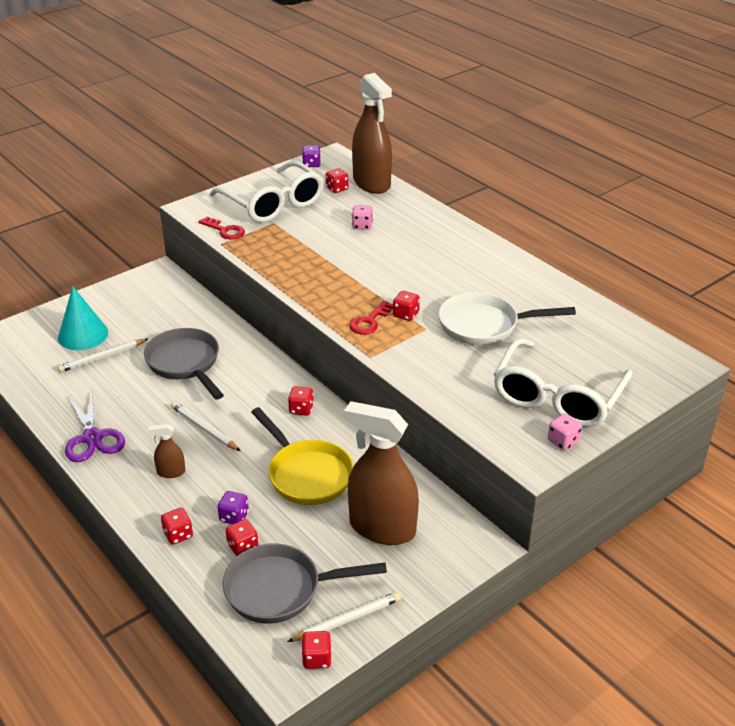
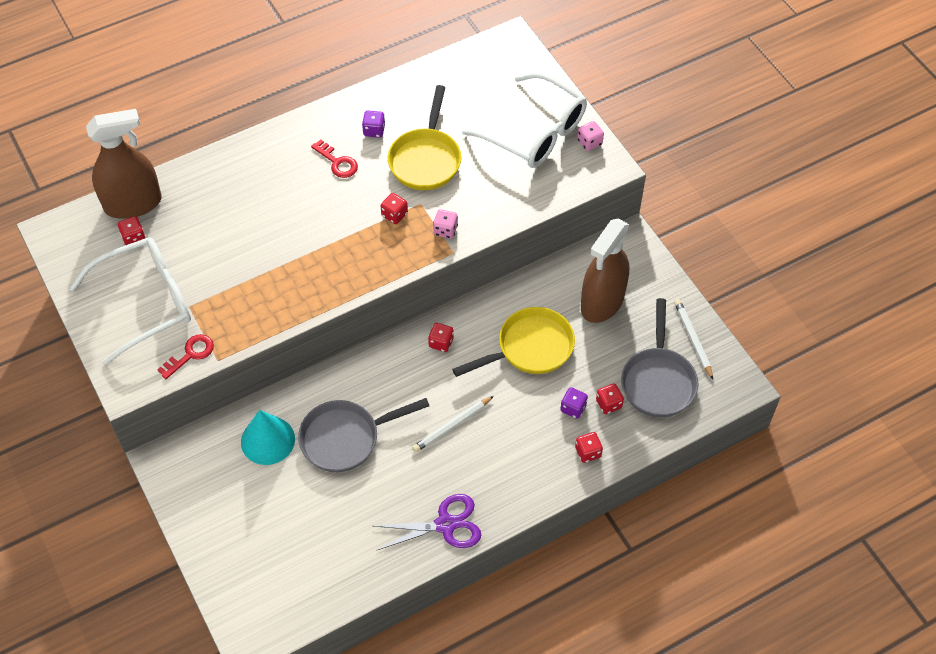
camera: 80 degrees left, 20 degrees up
(83, 335) = (267, 539): turquoise cone -> turquoise cone (268, 440)
(102, 357) = (314, 519): white pencil -> none
(171, 472) = (508, 456): brown spray bottle -> none
(311, 164) = (65, 255): purple dice -> purple dice (374, 130)
(317, 658) = (727, 363): red dice -> none
(362, 225) = (222, 226): pink dice -> pink dice (445, 230)
(370, 321) = (398, 244): red key -> red key (337, 162)
(484, 325) = (426, 159): white pan -> yellow pan

